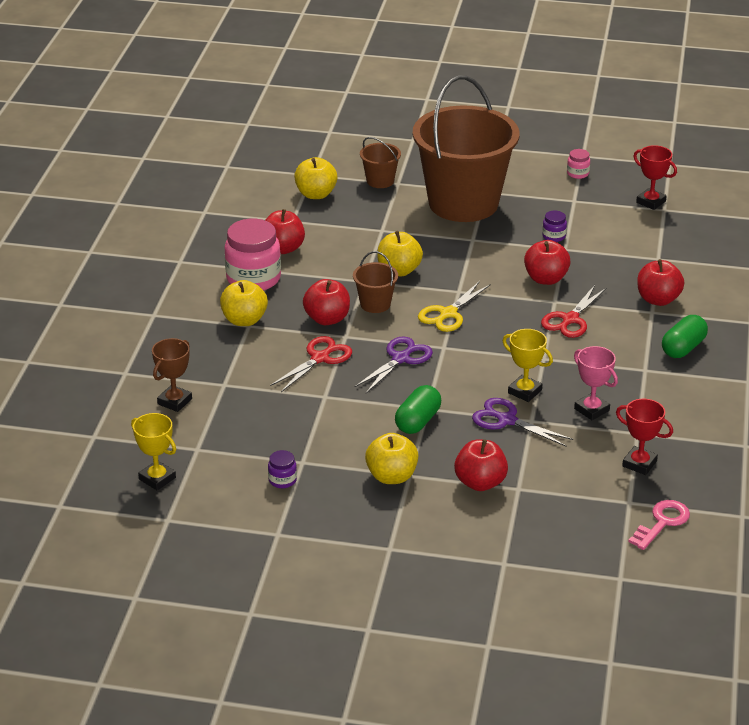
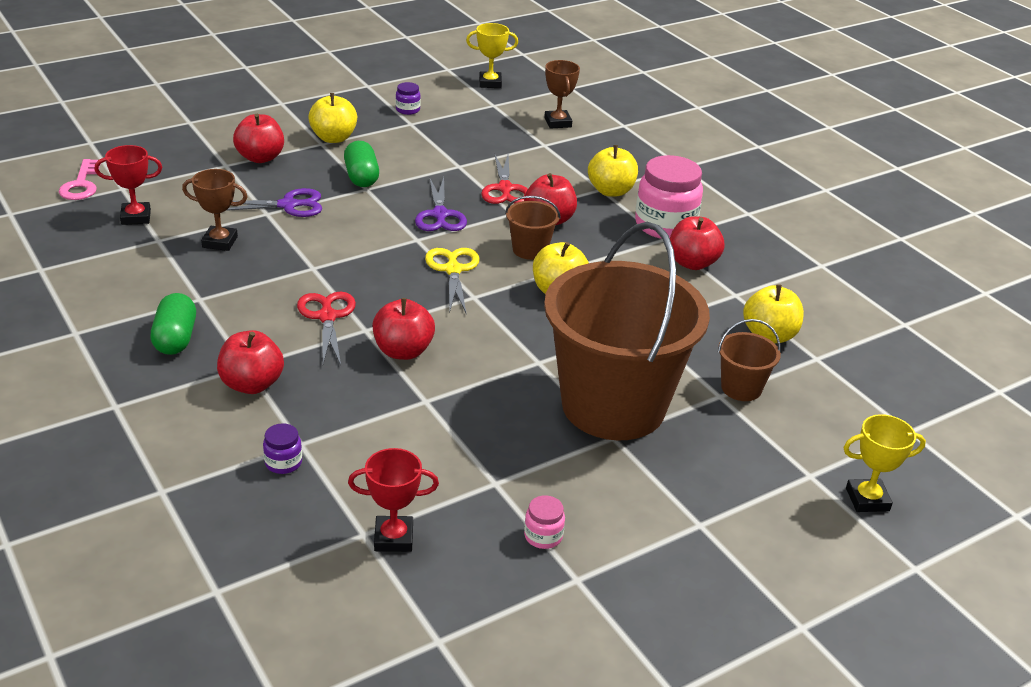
camera: 135 degrees right, 0 degrees up
(524, 391) = (298, 232): yellow trophy -> yellow trophy (867, 499)
(554, 236) = (457, 412): purple jar -> purple jar (283, 463)
(591, 409) = (220, 242): pink trophy -> brown trophy

